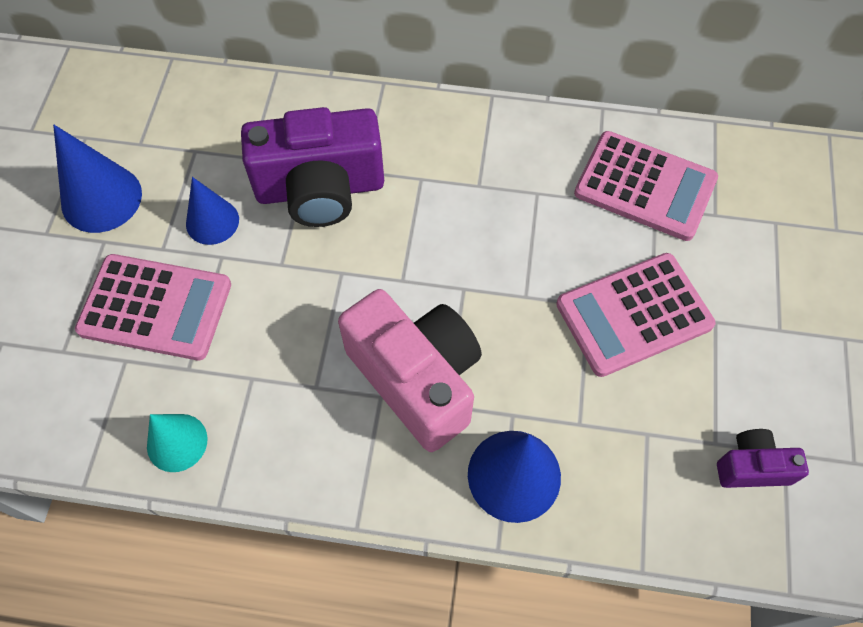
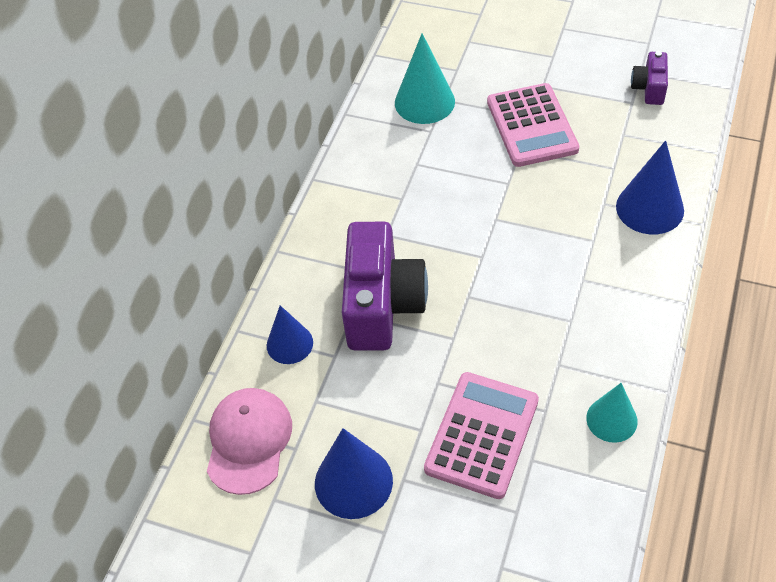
camera: 75 degrees left, 10 degrees down
(147, 105) = (248, 441): none -> pink cap
(212, 221) = (399, 388): blue cone -> blue cone (289, 344)
(417, 379) = (570, 255): pink camera -> none
(645, 186) = (424, 102): pink calculator -> turquoise cone

